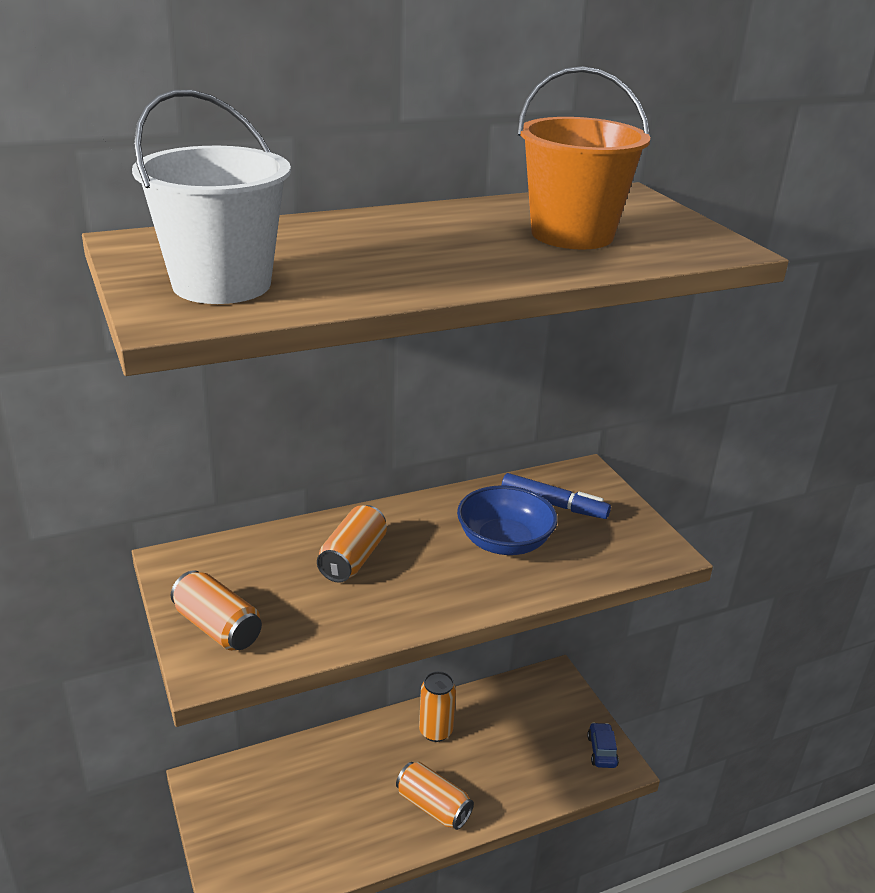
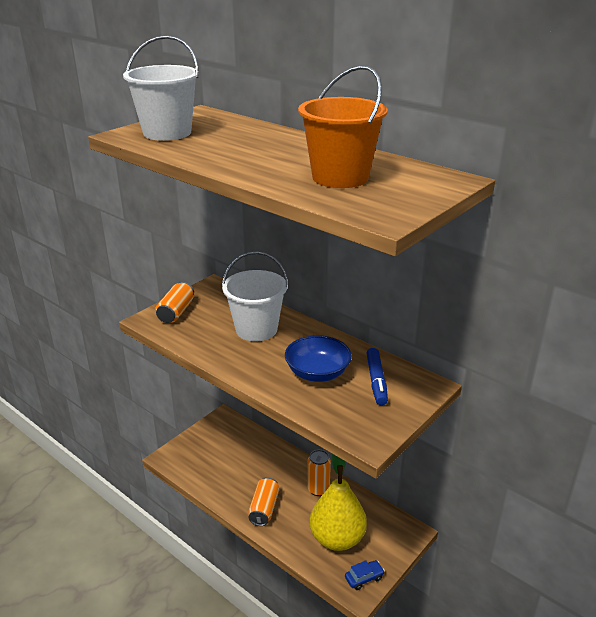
camera: 65 degrees right, 0 degrees up
(353, 559) = (256, 329): orange can -> white bucket
(529, 749) = (337, 538): none -> yellow pear

